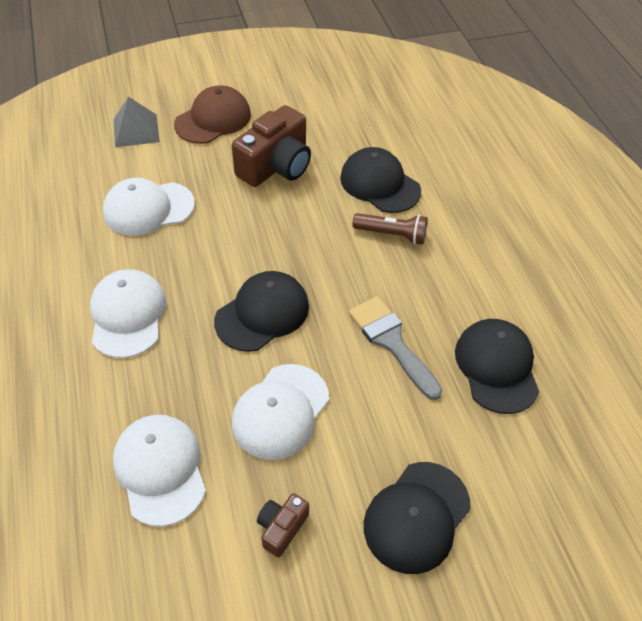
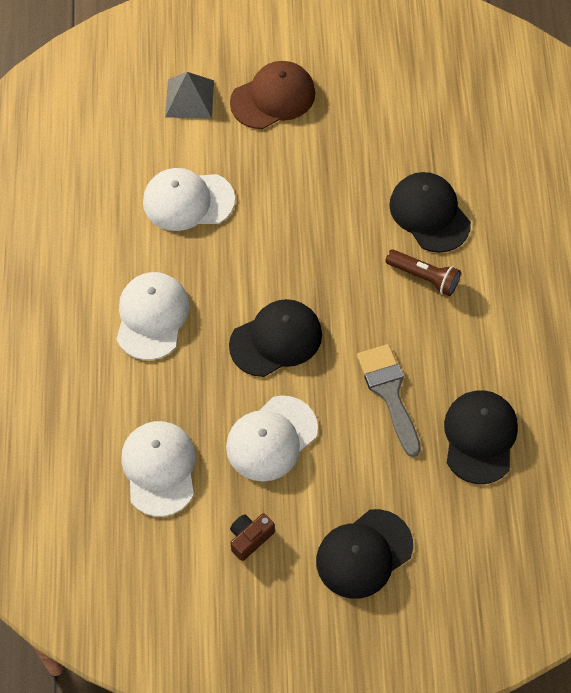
camera: 15 degrees right, 10 degrees up
(276, 166) = (327, 171): brown camera -> none

